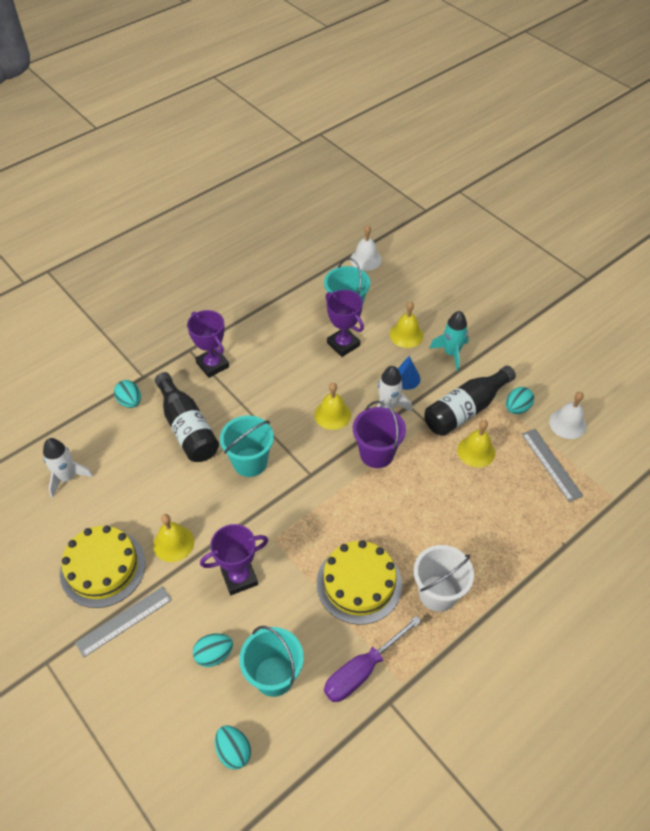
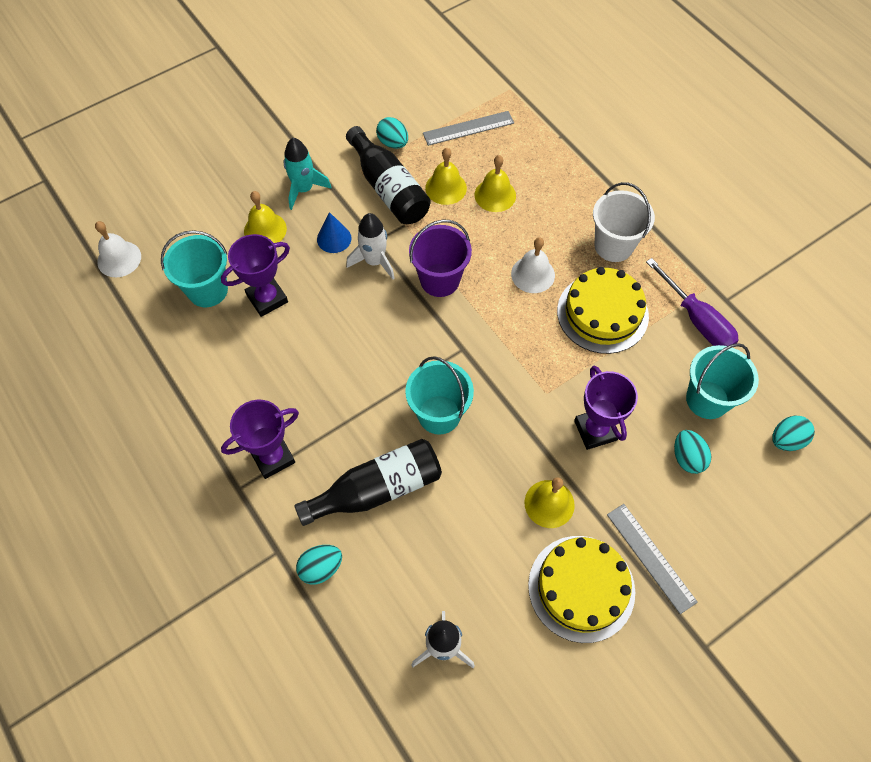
camera: 85 degrees left, 10 degrees up
(332, 414) = (378, 320): yellow bell -> yellow bell (495, 195)
(567, 423) = (419, 105): white bell -> white bell (533, 274)

